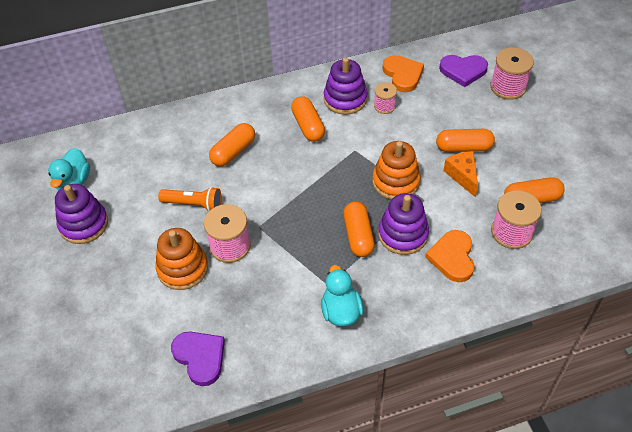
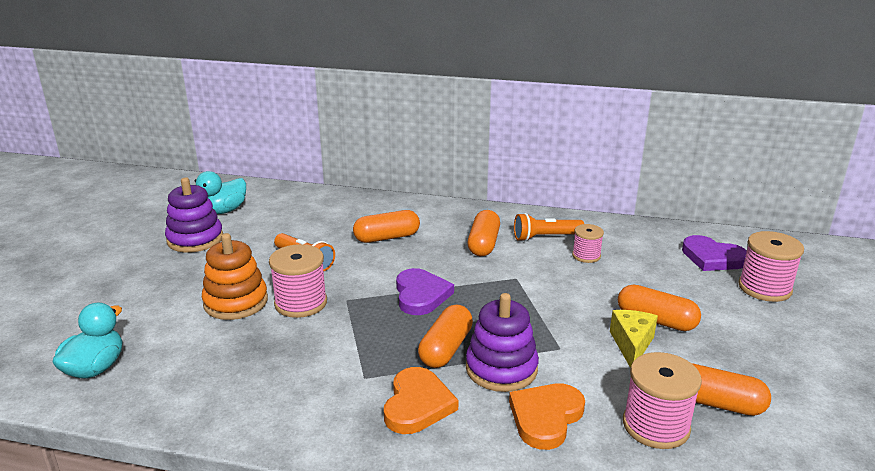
camera: 30 degrees right, 25 degrees down
(200, 357) = (161, 380): purple heart -> purple heart (421, 295)
(341, 311) = (351, 408): turquoise duck -> turquoise duck (95, 368)
(345, 99) = (545, 237): purple stacking toy -> orange flashlight
(395, 182) = (539, 319): orange stacking toy -> none
(402, 75) = (631, 239): orange heart -> orange heart (417, 404)
(462, 176) = (631, 345): orange cheese -> yellow cheese

